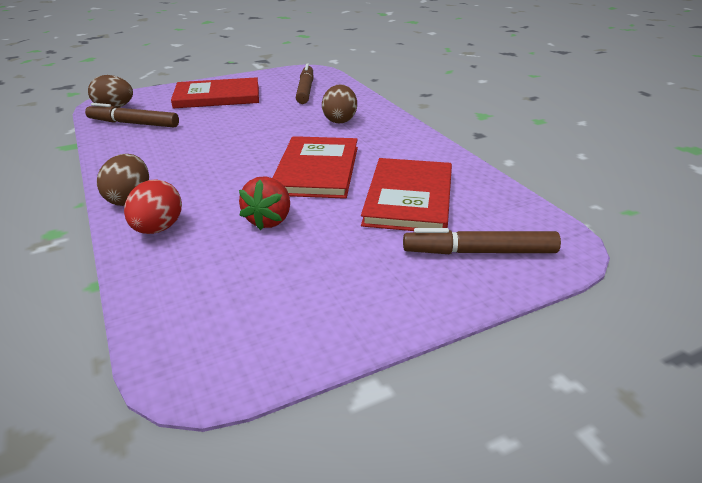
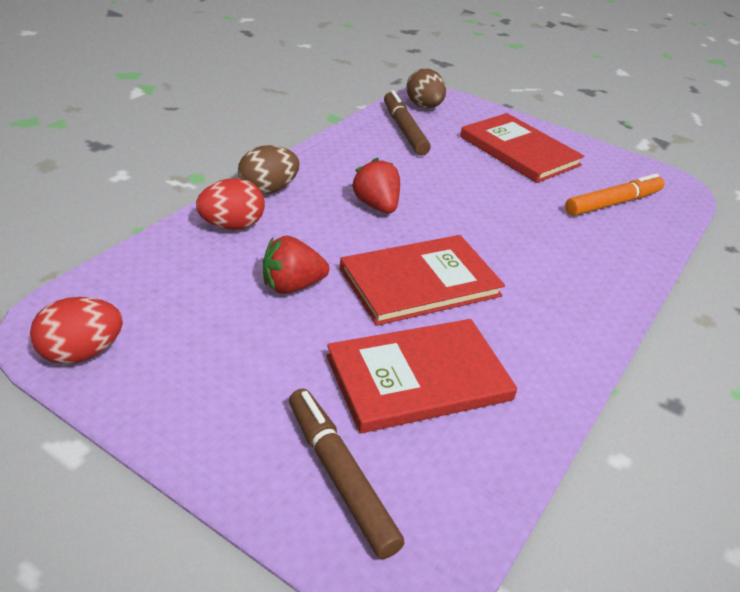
camera: 55 degrees right, 5 degrees up
(213, 160) = (376, 206): none -> red strawberry
(251, 356) = (81, 353): none -> red egg
(305, 90) = (612, 203): brown marker -> orange marker
(340, 120) = (561, 258): brown egg -> none

